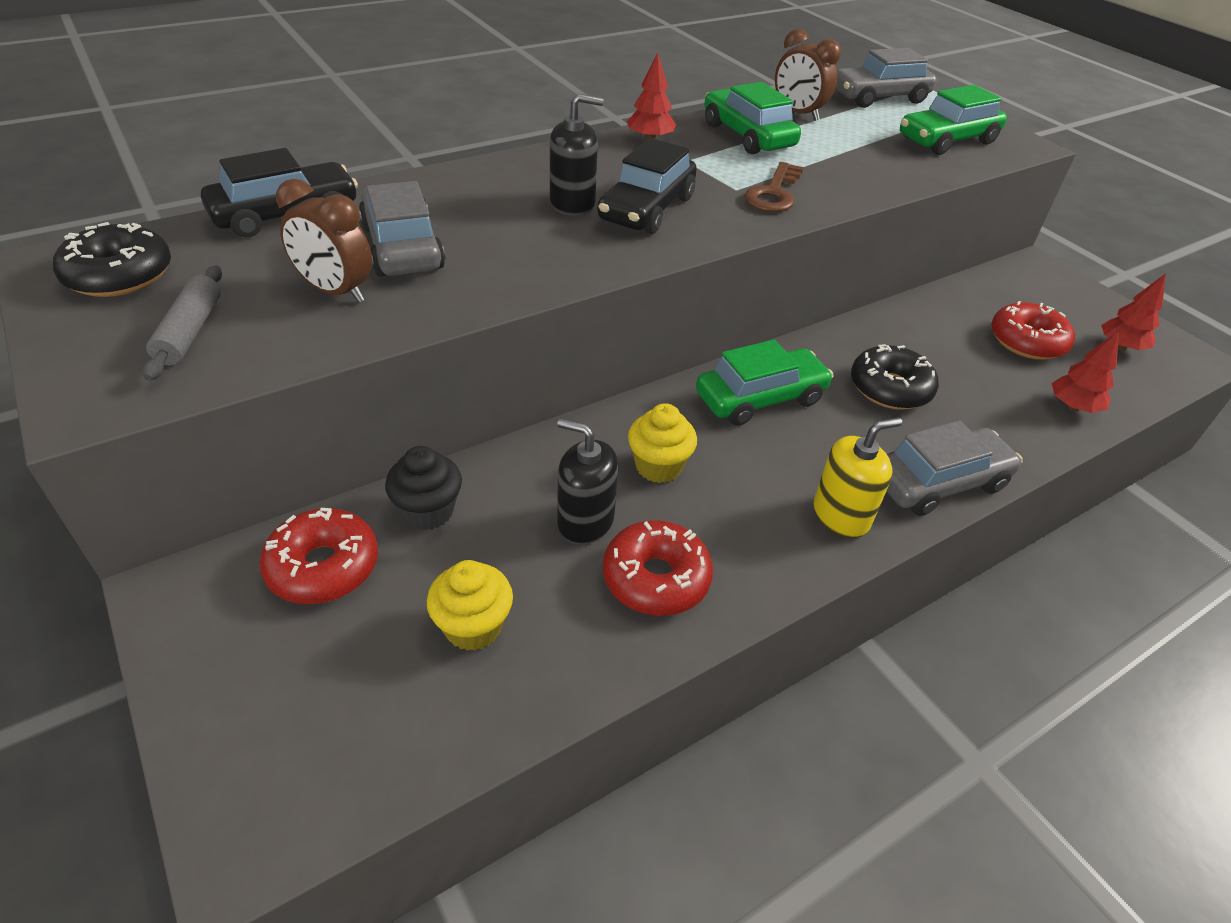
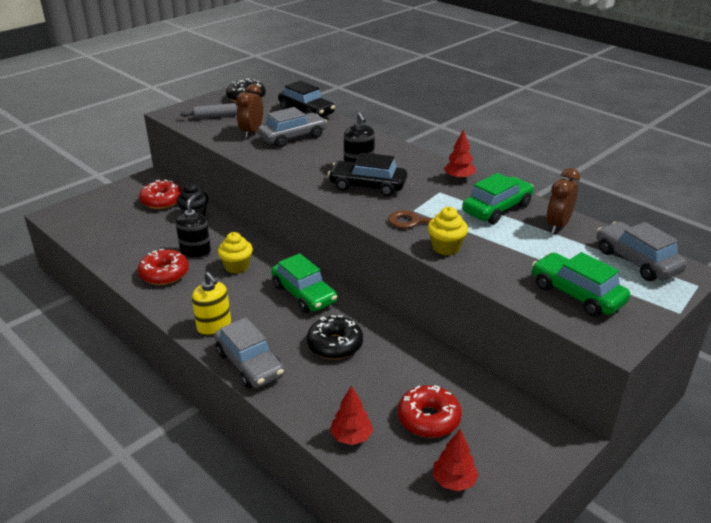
camera: 80 degrees right, 10 degrees down
(473, 627) = (135, 236): yellow cupcake -> yellow cupcake (446, 247)

